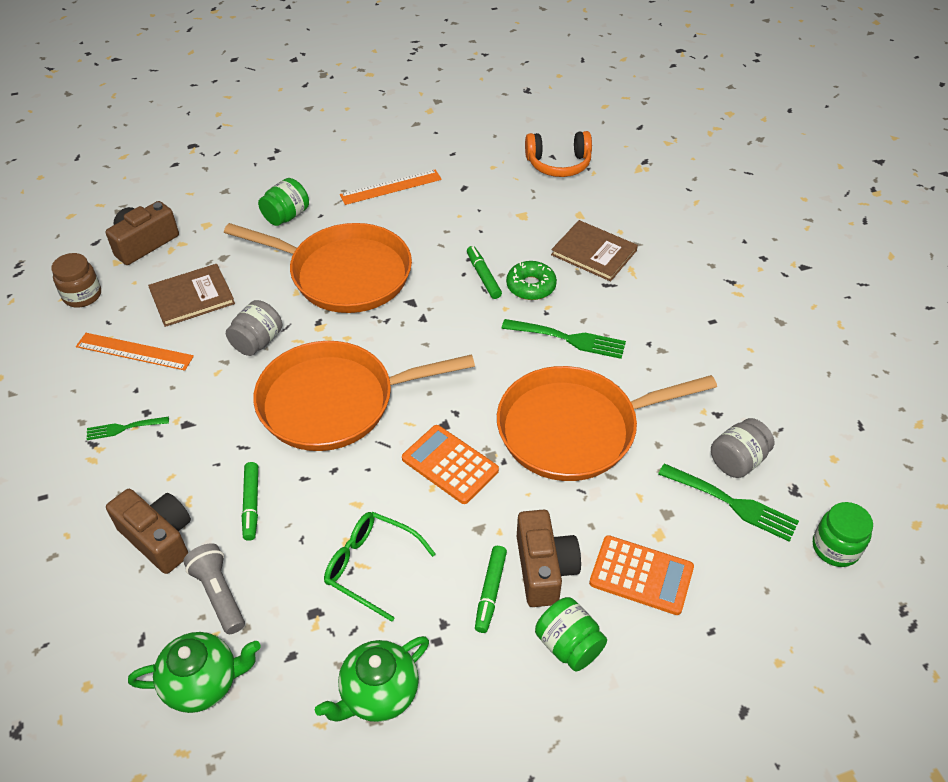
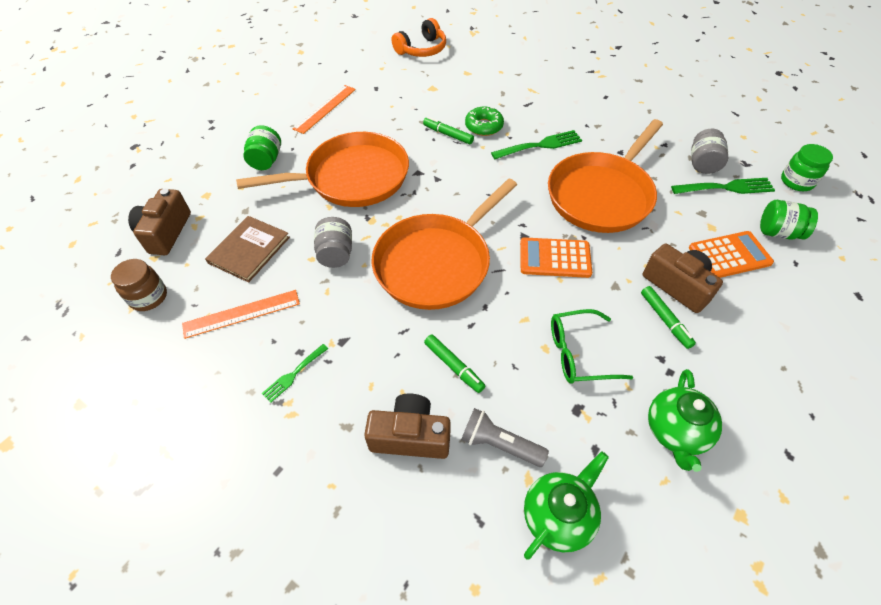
camera: 35 degrees left, 5 degrees up
(568, 645) = (740, 321): green jar -> green jar (778, 232)
(594, 252) = (499, 90): brown book -> none

